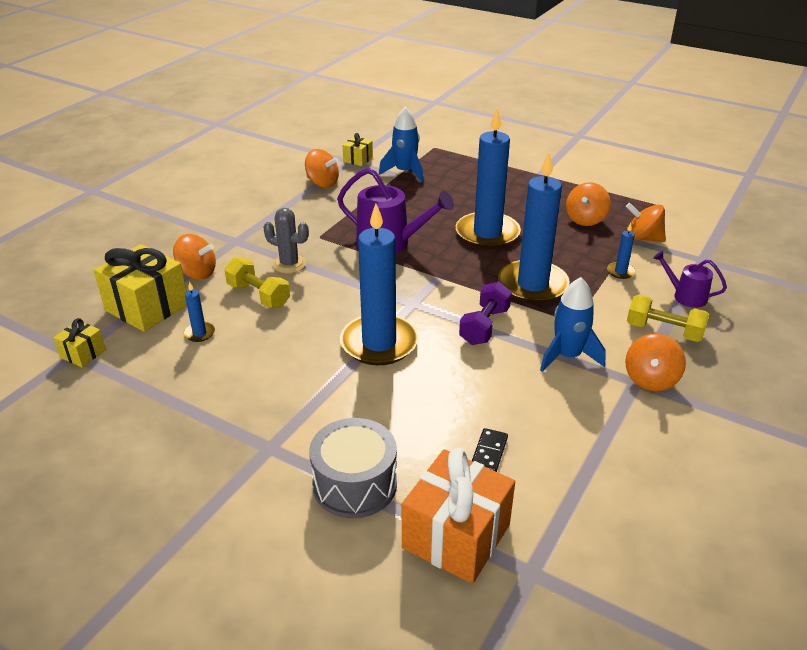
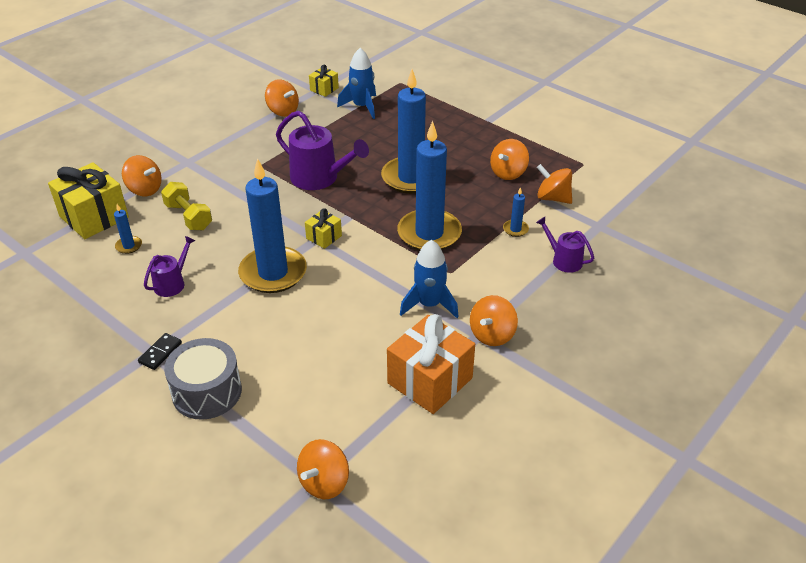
camera: 10 degrees right, 5 degrees up
(83, 354) = (31, 253): yellow gift -> yellow gift (324, 237)
(266, 367) = (172, 283): none -> purple watering can
(289, 264) = (225, 189): grey cactus -> none
(456, 536) = (269, 445): orange gift -> orange gift (430, 380)
(484, 326) = (369, 268): purple dumbbell -> none
(489, 452) = (325, 380): black domino -> black domino (160, 353)
(541, 572) = (324, 482): none -> orange spinning top
(664, 331) = (526, 291): yellow dumbbell -> none

